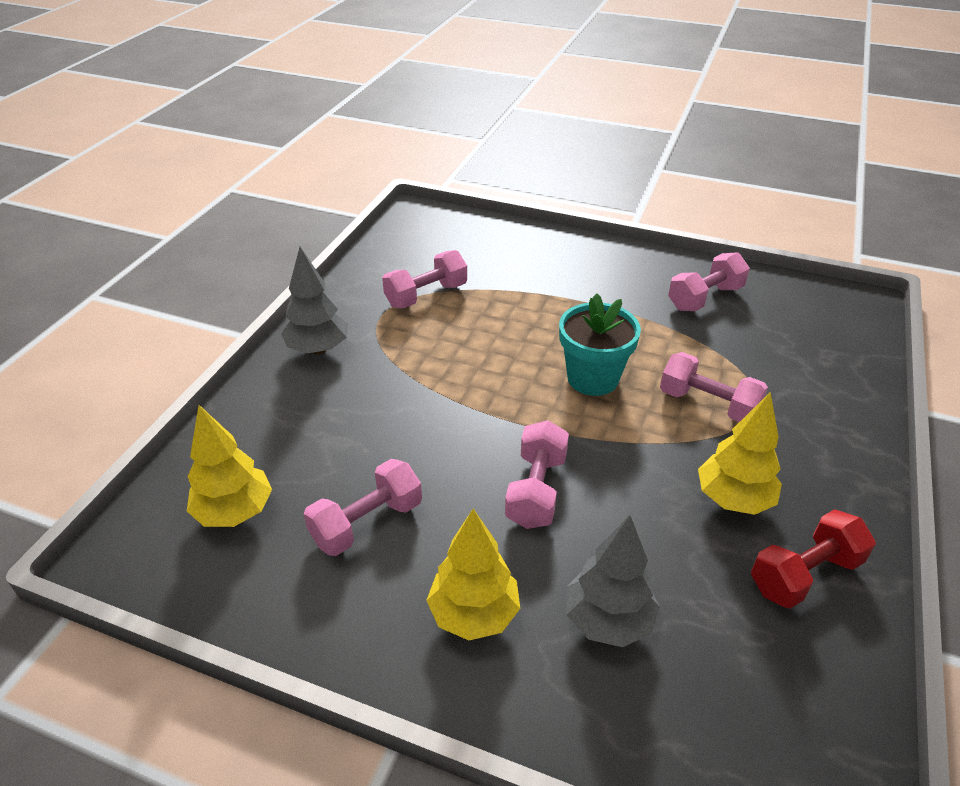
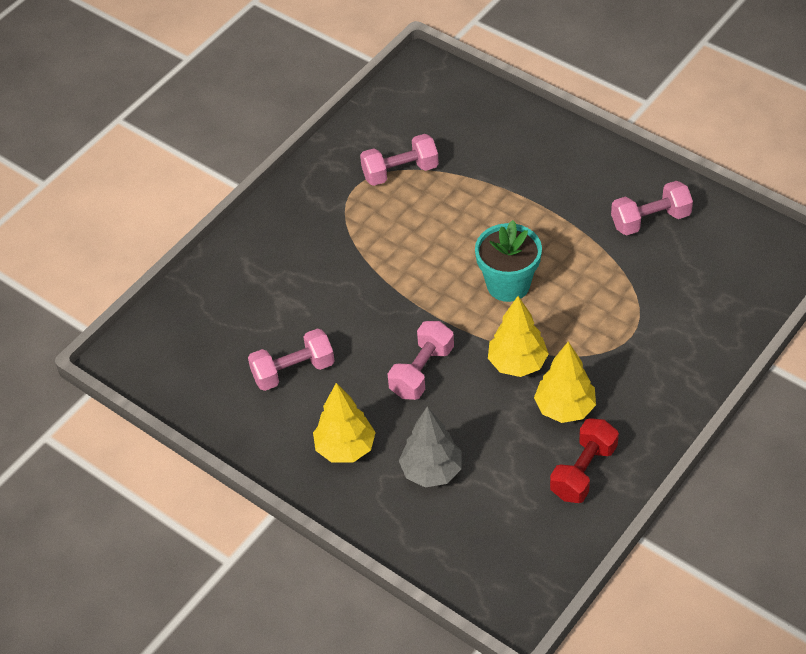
camera: 20 degrees right, 10 degrees up
(235, 512) = (204, 344): yellow tree -> yellow tree (517, 364)
(318, 349) = (293, 213): grey tree -> none
(708, 404) = (591, 327): pink dumbbell -> none
(804, 574) = (583, 471): red dumbbell -> red dumbbell turned 45 degrees counterclockwise

